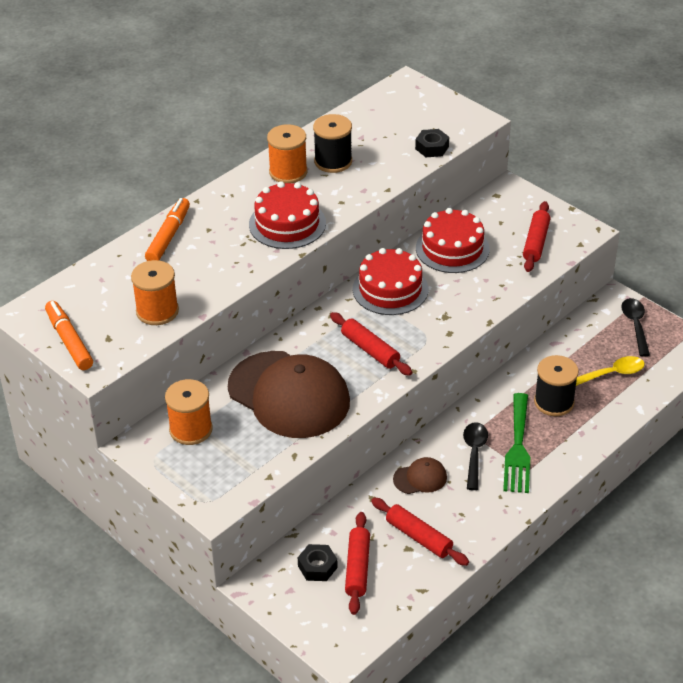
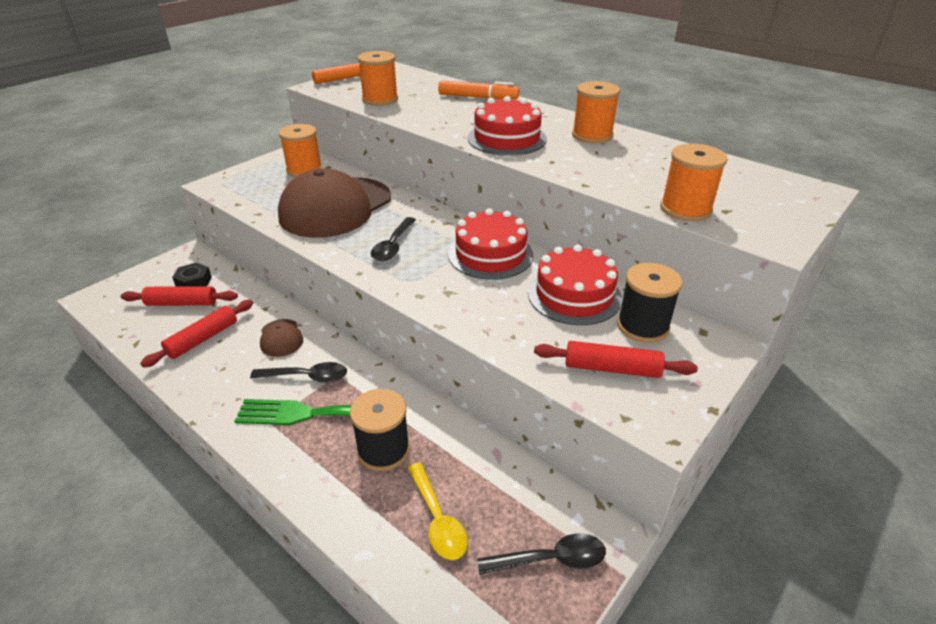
camera: 85 degrees right, 5 degrees down
(333, 161) = (622, 155): black spool -> black spool (642, 326)
(370, 350) = (393, 246): red rolling pin -> black spoon
(432, 148) = (685, 209): black nut -> orange spool

